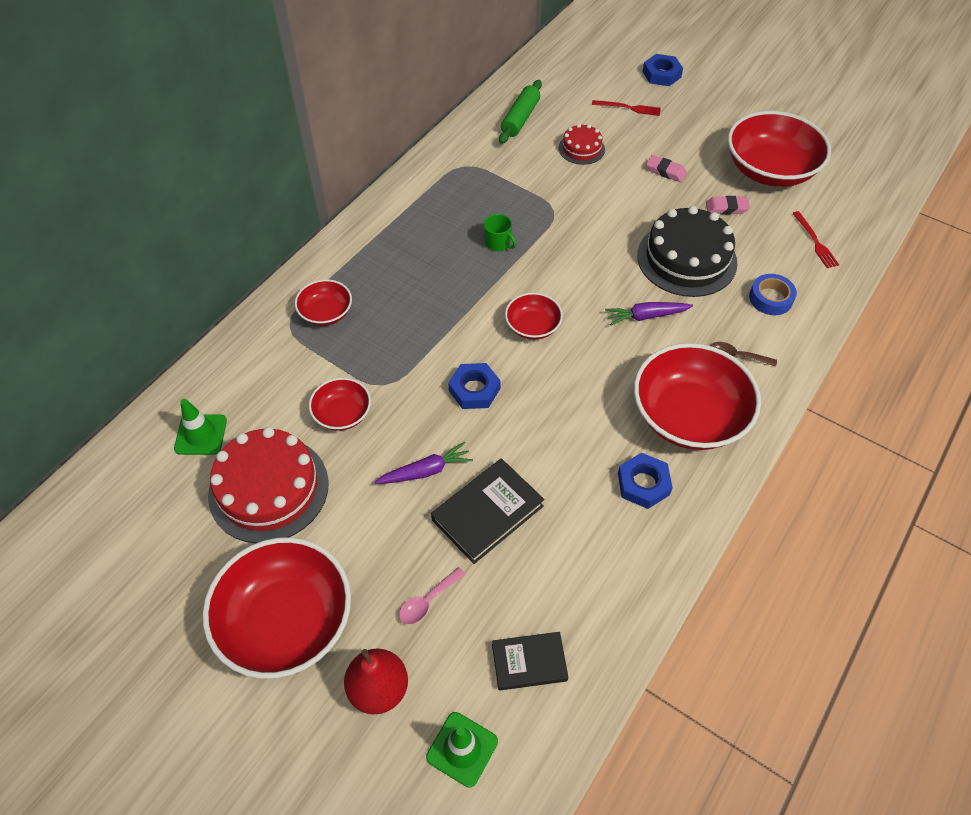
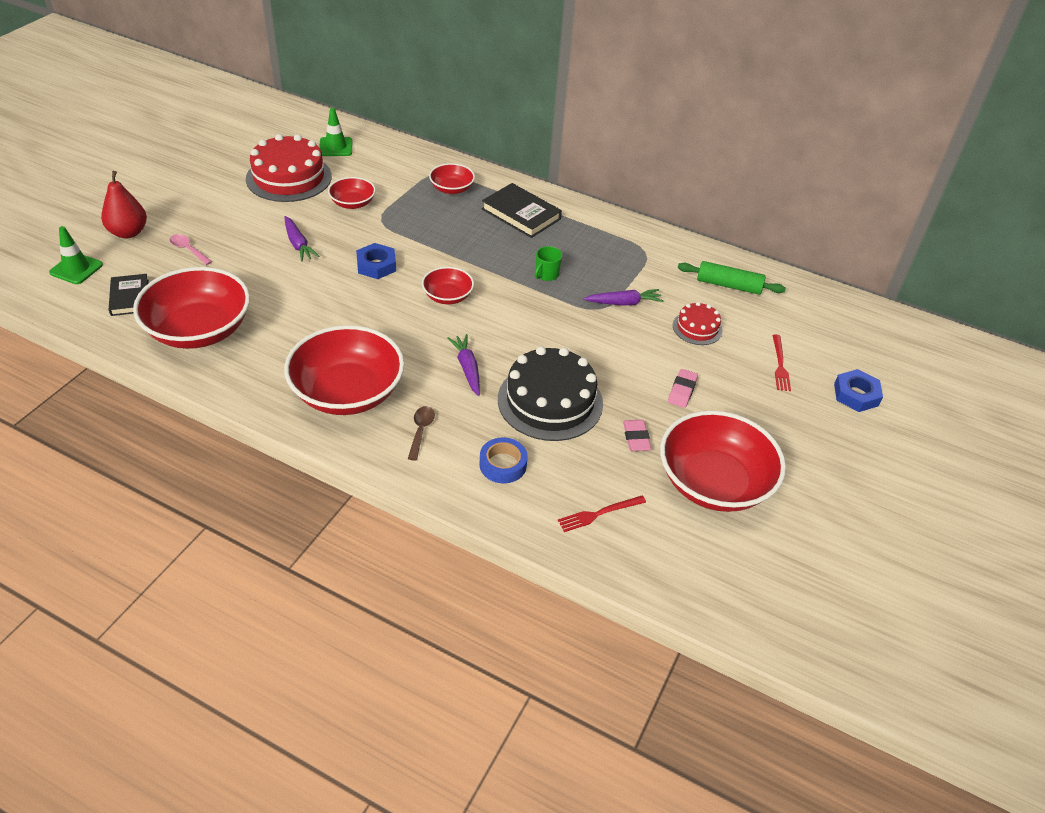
camera: 80 degrees right, 10 degrees down
(286, 621) = (185, 193): red bowl -> red bowl (199, 330)
(487, 513) = (257, 275): black book -> black book (521, 214)
(545, 192) = (623, 303): none -> purple carrot
(643, 484) = (276, 360): blue nut -> none

